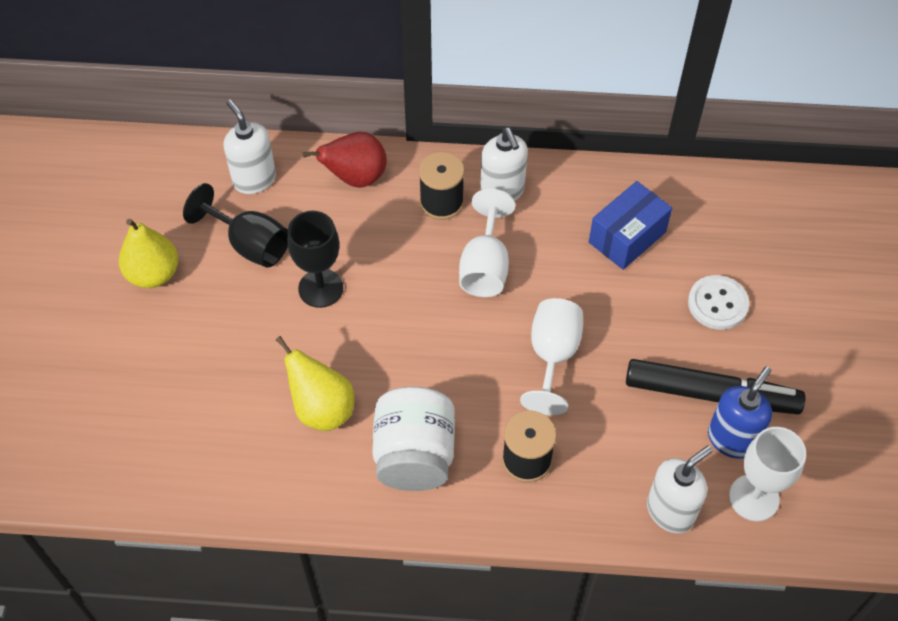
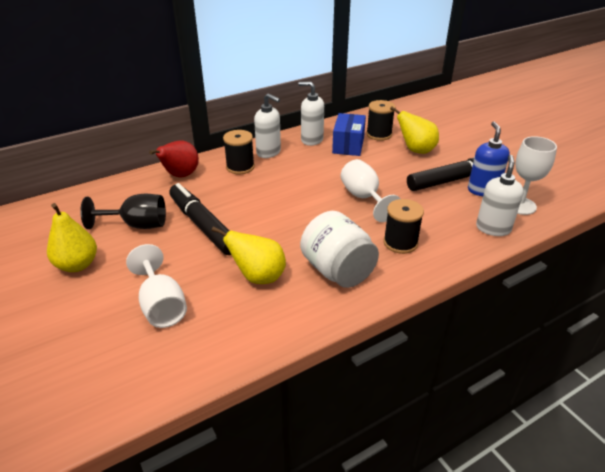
camera: 35 degrees left, 20 degrees down
(254, 179) = (115, 198): white soap dispenser -> white soap dispenser (311, 140)
(320, 288) = (203, 225): black goblet -> black marker
(485, 266) = (290, 180): white goblet -> white goblet (161, 306)
(695, 238) = (379, 134): none -> black spool
(717, 304) = (416, 150): white button -> yellow pear

